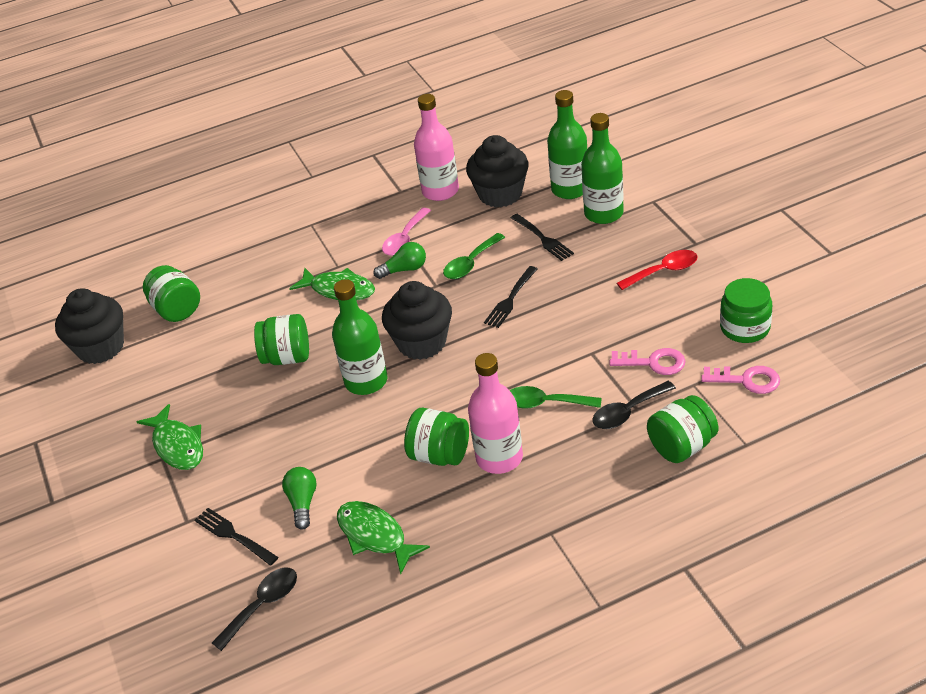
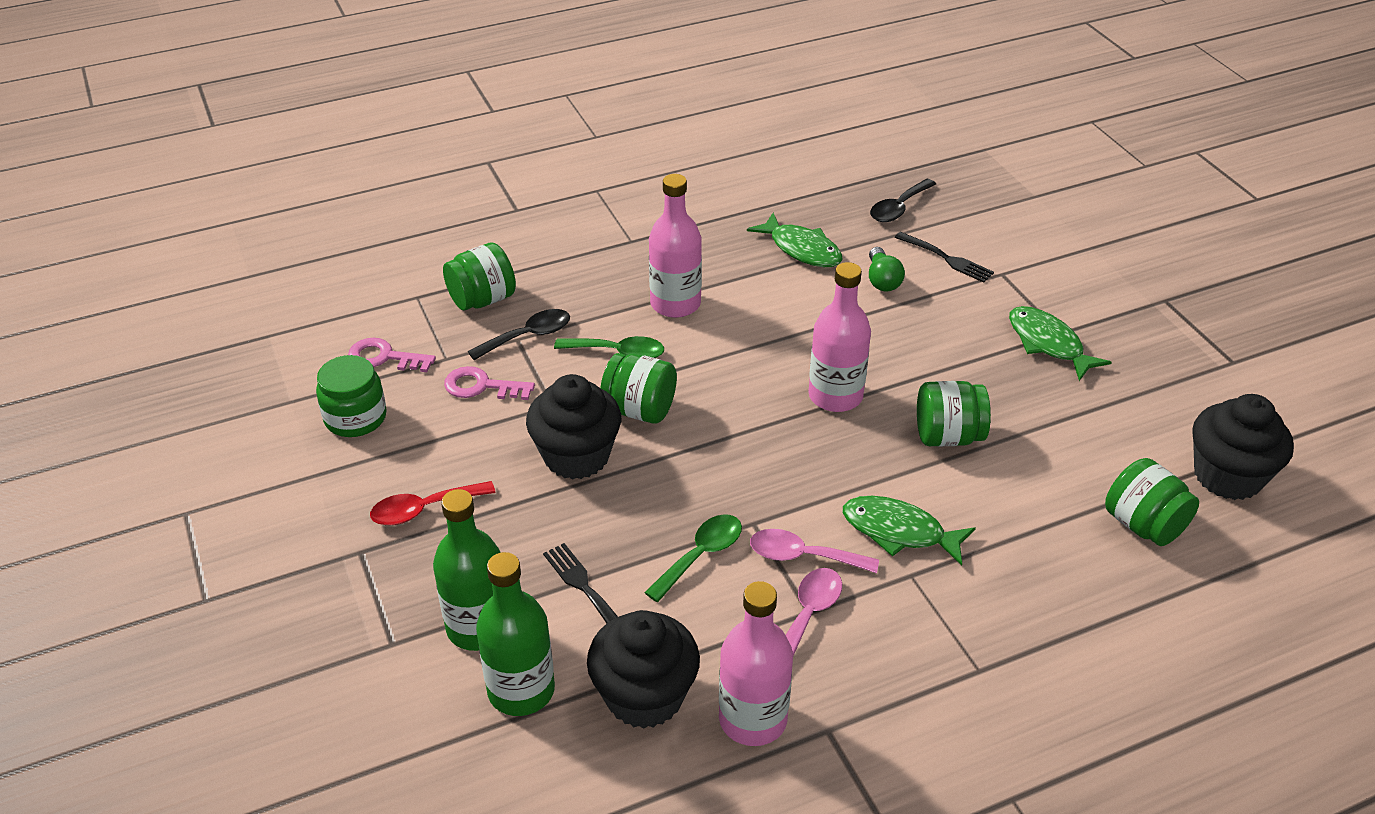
camera: 175 degrees right, 0 degrees up
(366, 381) = (835, 396): green bottle -> pink bottle
(404, 269) = (802, 556): green light bulb -> pink spoon
(422, 342) = (768, 438): black cupcake -> black cupcake (576, 456)
(440, 455) = (740, 311): green jar -> green jar (639, 410)
(510, 299) = (645, 489): black fork -> none

